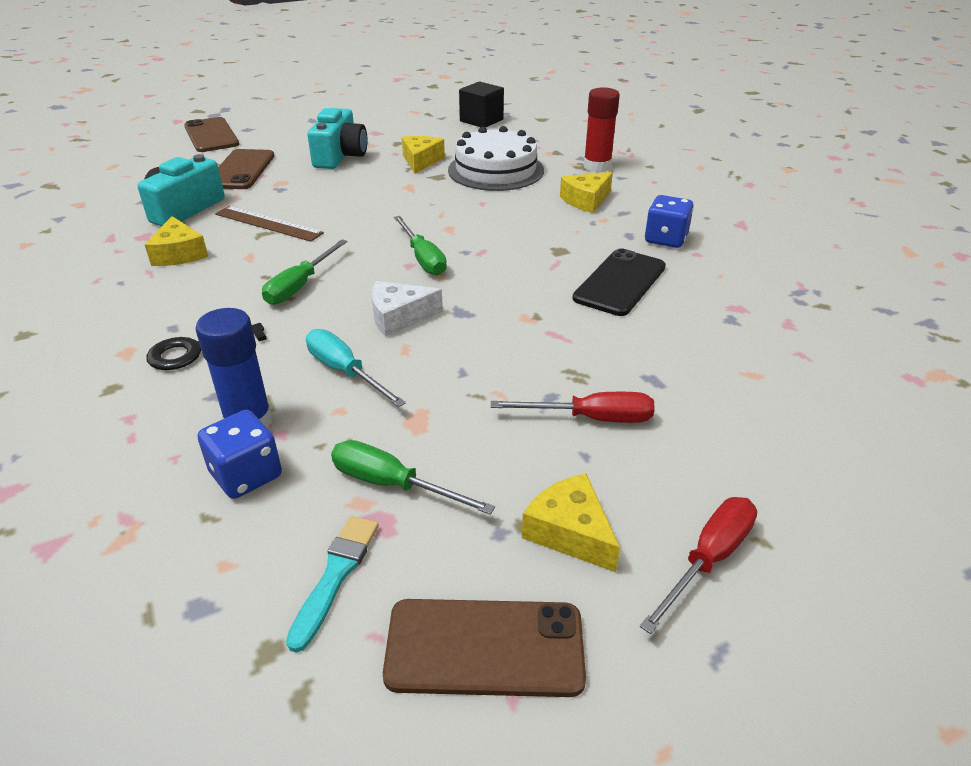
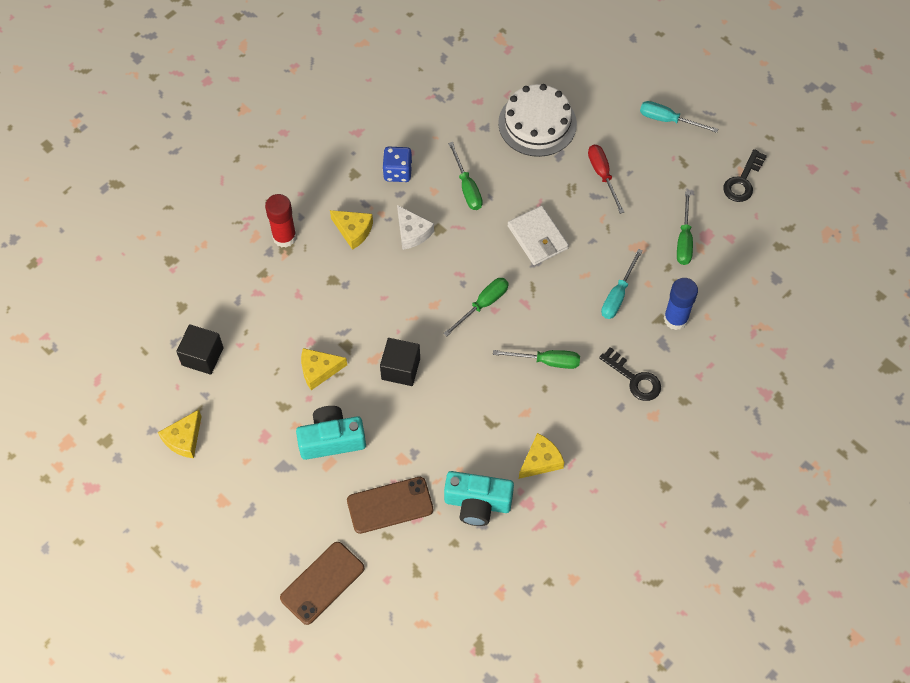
camera: 110 degrees left, 25 degrees up
(246, 475) = (707, 300): blue dice -> none
(268, 223) = (474, 428): brown ruler -> none
(335, 575) = (739, 240): turquoise brush -> none
(383, 197) = (400, 369): none -> black cube
(399, 317) = (556, 291): white cheese -> white cheese (412, 232)
(485, 647) = (743, 181): brown phone -> black key
(496, 170) = (318, 307): white cake -> white cake (537, 123)
(500, 321) = (537, 237): none -> white wallet
(570, 532) = (677, 168): yellow cheese -> yellow cheese (184, 439)
(620, 282) = (467, 187): black phone -> green screwdriver
(708, 560) = (668, 120): red screwdriver -> turquoise screwdriver

